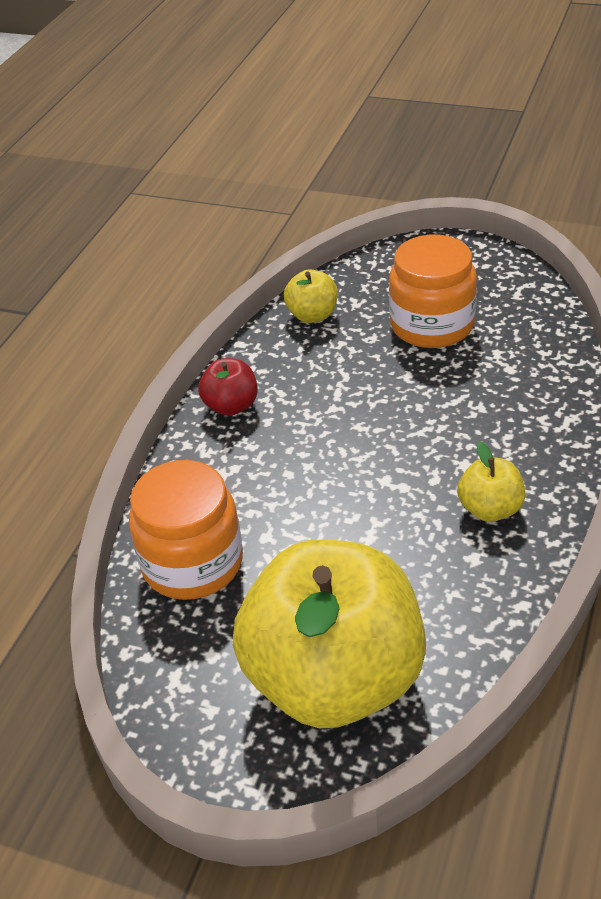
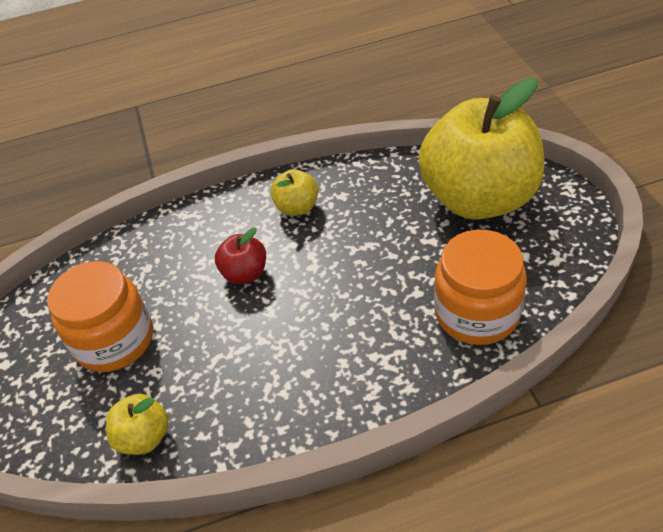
camera: 125 degrees left, 5 degrees up
(231, 406) = (310, 409): red apple -> red apple (245, 273)

